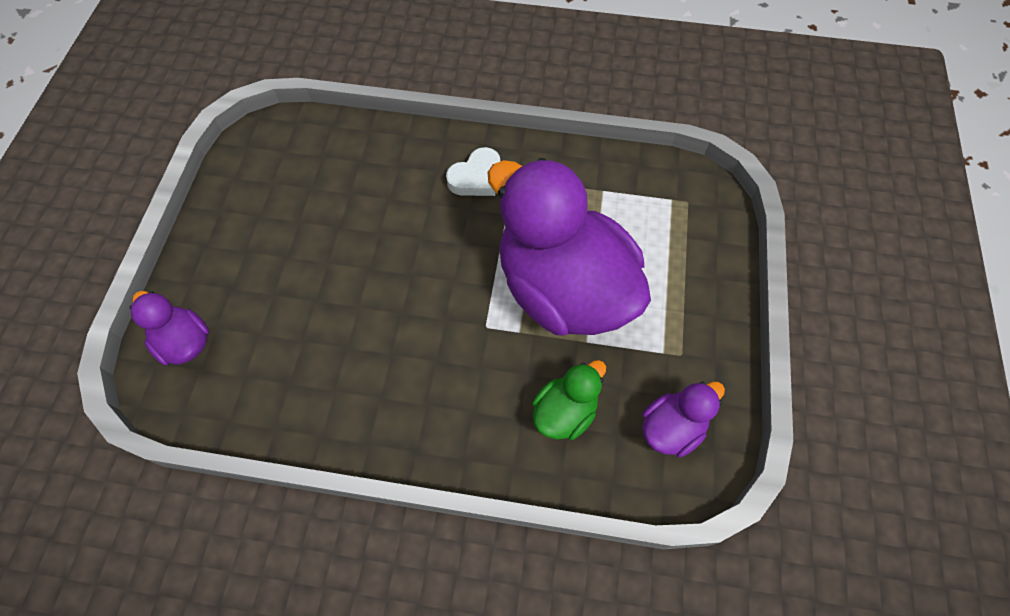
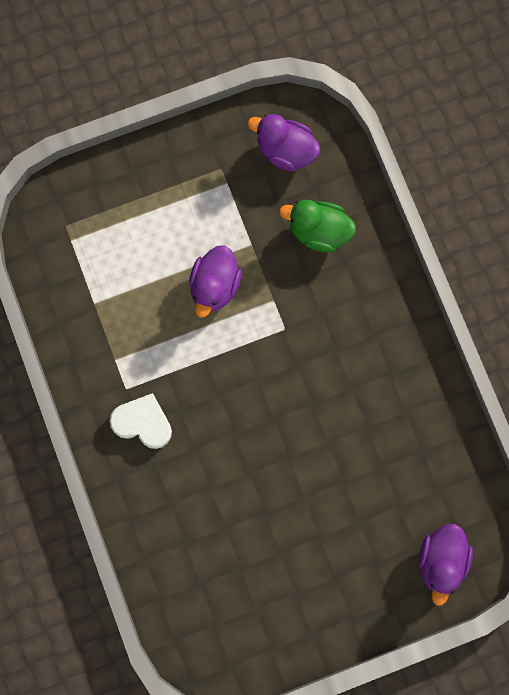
camera: 120 degrees left, 15 degrees up
(563, 289) = (215, 286): purple duck -> purple duck, size x0.44

